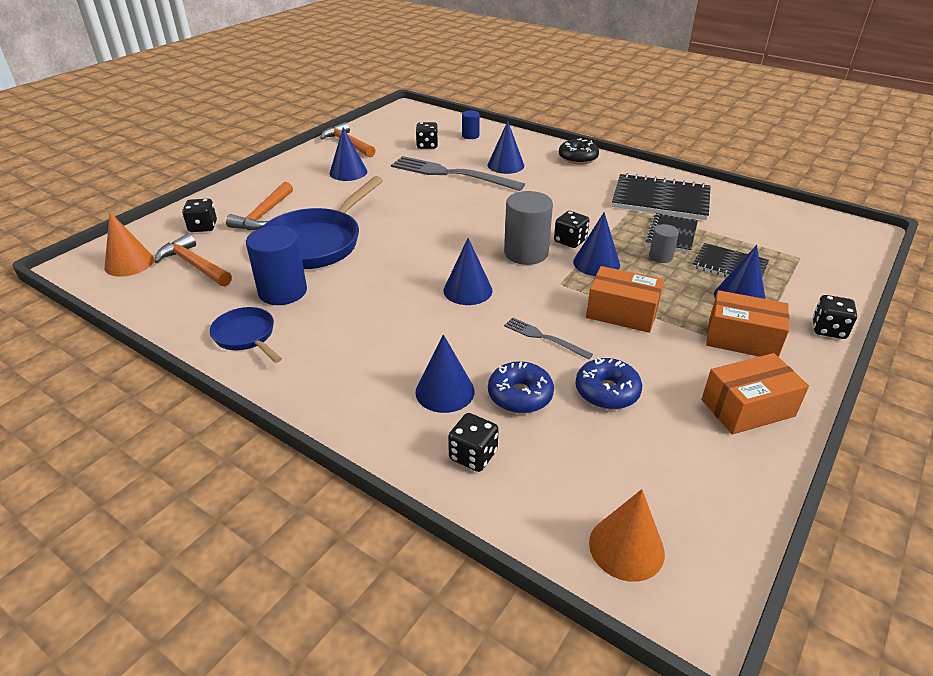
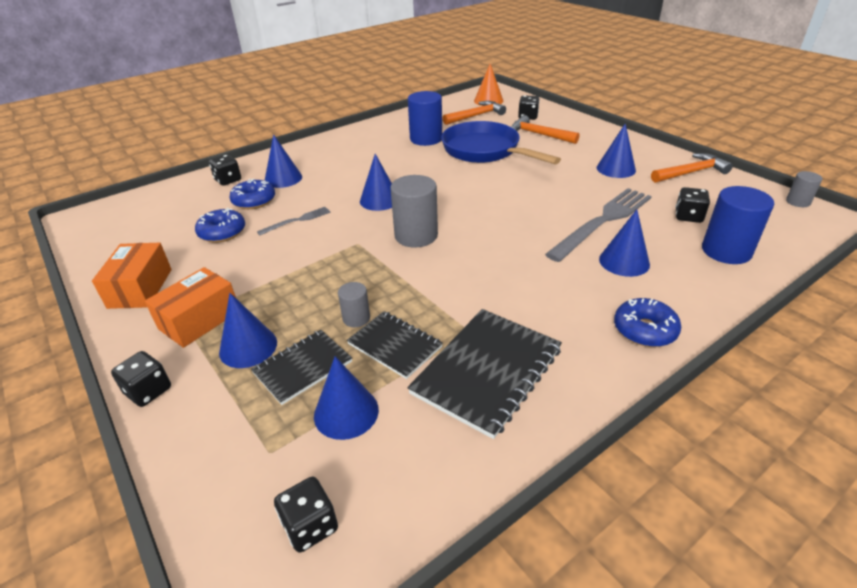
camera: 110 degrees right, 0 degrees up
(246, 336) = (386, 129): blue pan -> none
(388, 114) = (798, 202): none -> grey cylinder
(470, 136) = (726, 251): blue cylinder -> blue cylinder, size x1.89
(570, 241) = (423, 266): black dice -> black dice (310, 526)
(578, 158) = (644, 330): black donut -> blue donut
(596, 263) = (374, 271): blue cone -> blue cone (346, 412)
(622, 313) = (292, 264): orange box -> none
(626, 547) = (125, 210): orange cone -> none

